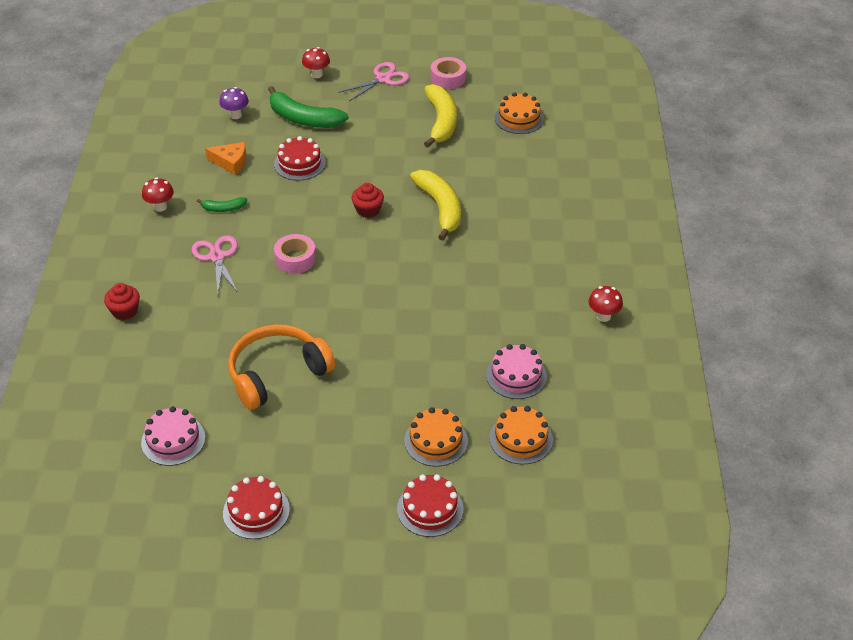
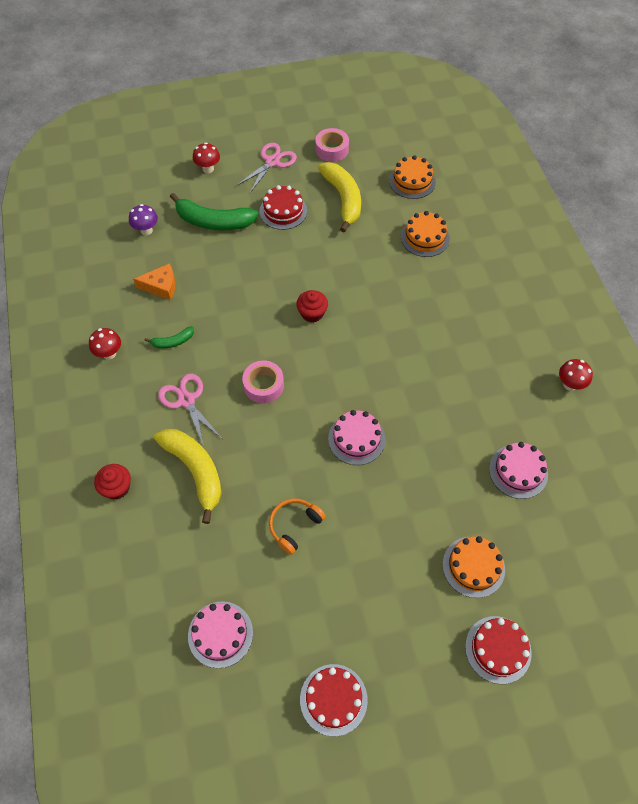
camera: 15 degrees left, 15 degrees up
(277, 373) = (294, 526): orange headphones -> orange headphones, size x0.54
(299, 163) = (228, 273): red cake -> red cake (283, 211)
(367, 318) = (356, 439): none -> pink cake
(440, 208) = (378, 296): yellow banana -> yellow banana (195, 471)
(521, 439) = (550, 543): orange cake -> orange cake (425, 237)

